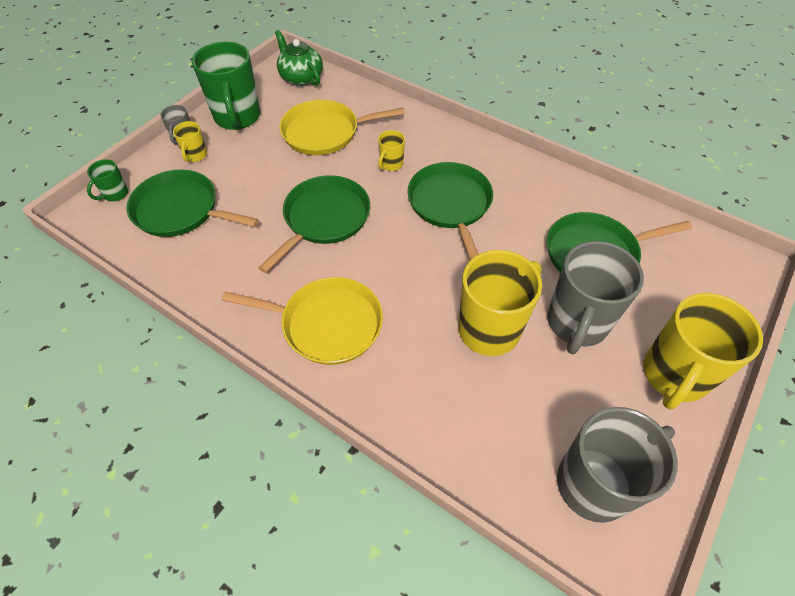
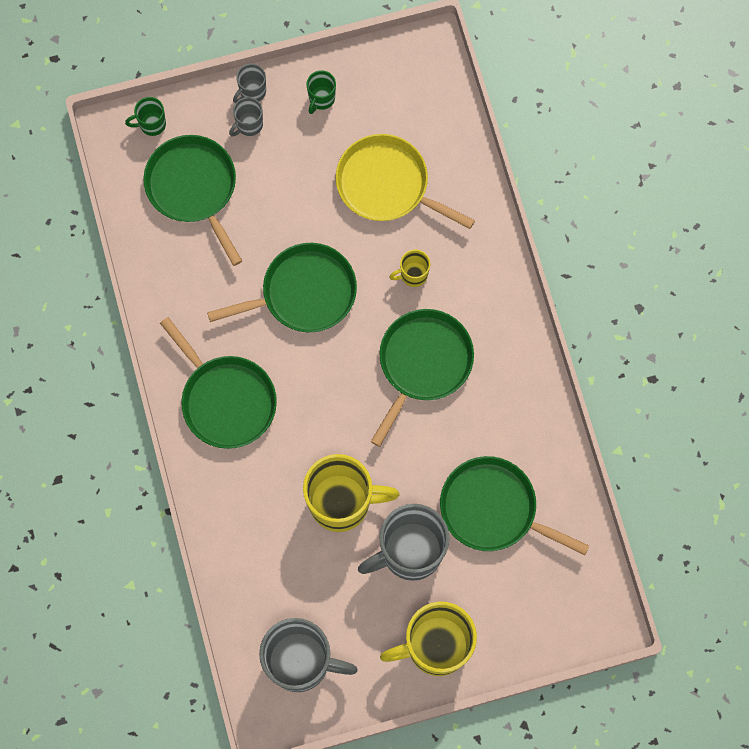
camera: 40 degrees right, 20 degrees up
(195, 155) = (249, 125): yellow mug -> grey mug
(237, 118) = (321, 99): green mug -> green mug, size x0.46
(301, 77) = (426, 82): green teapot -> none
(326, 324) = (225, 399): yellow pan -> green pan

